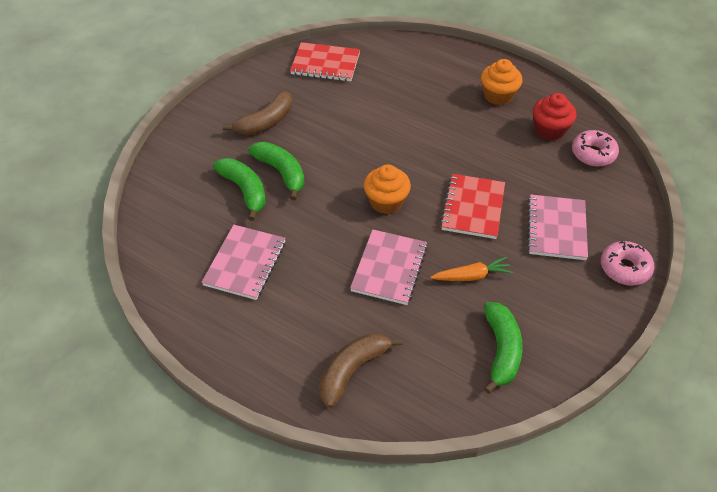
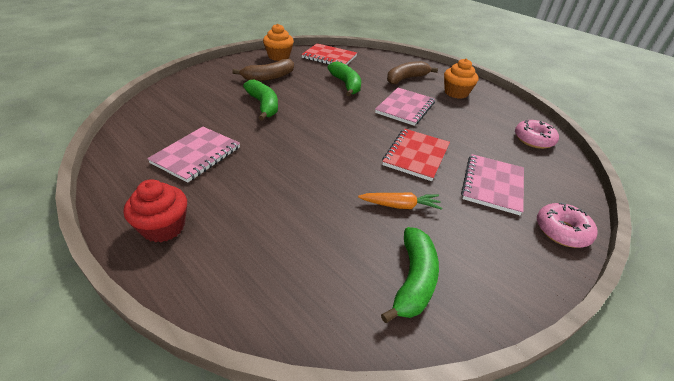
camera: 10 degrees right, 10 degrees down
(244, 190) = (228, 110): green banana -> green banana (346, 84)
(352, 370) = (244, 263): brown banana -> brown banana (406, 79)
(386, 201) = (340, 137): orange cupcake -> orange cupcake (279, 56)
(389, 268) = (322, 184): pink notebook -> pink notebook (405, 108)
(550, 130) = (496, 118): red cupcake -> red cupcake (163, 227)

